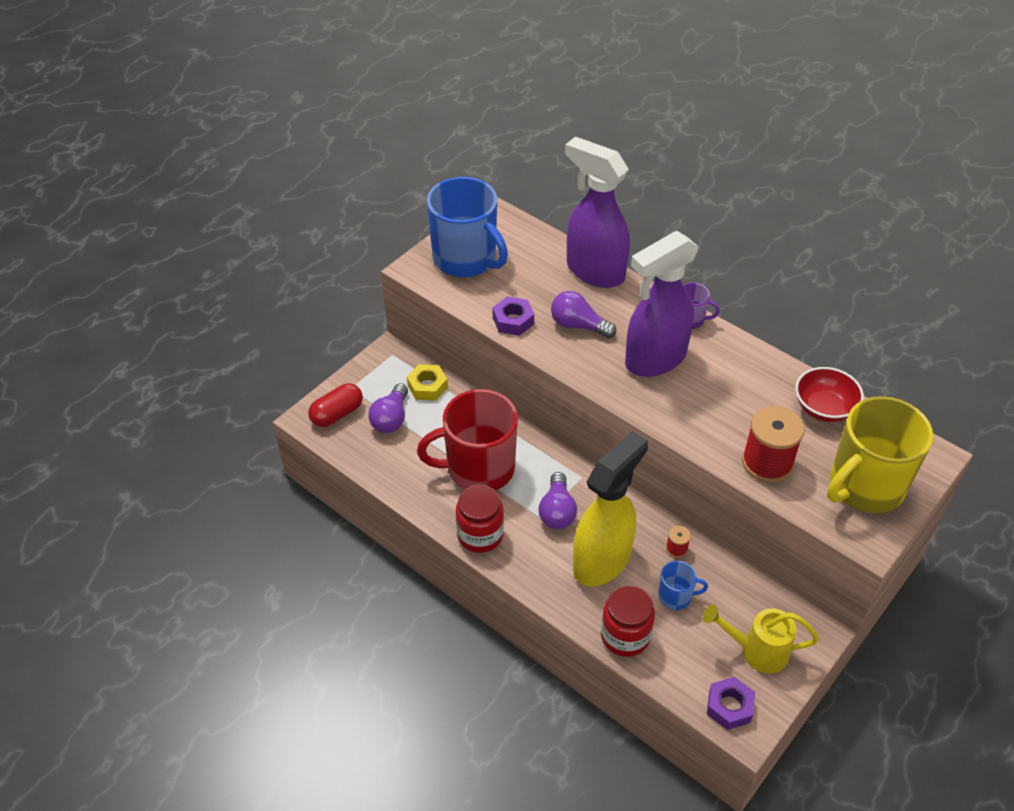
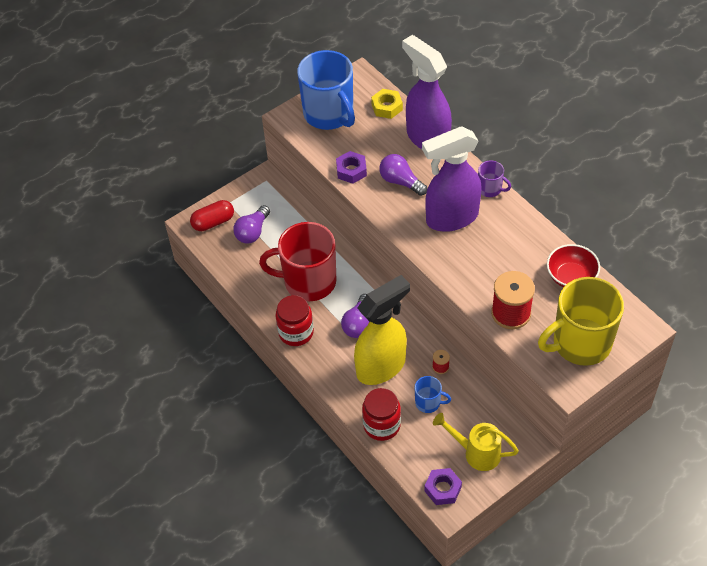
camera: 15 degrees right, 5 degrees up
(427, 386) = (286, 210): yellow nut -> yellow nut (387, 107)

